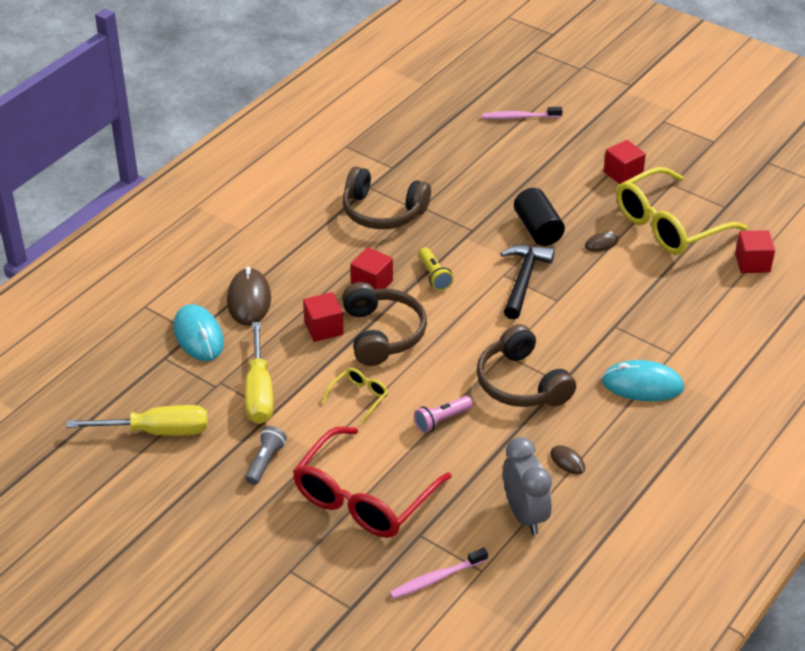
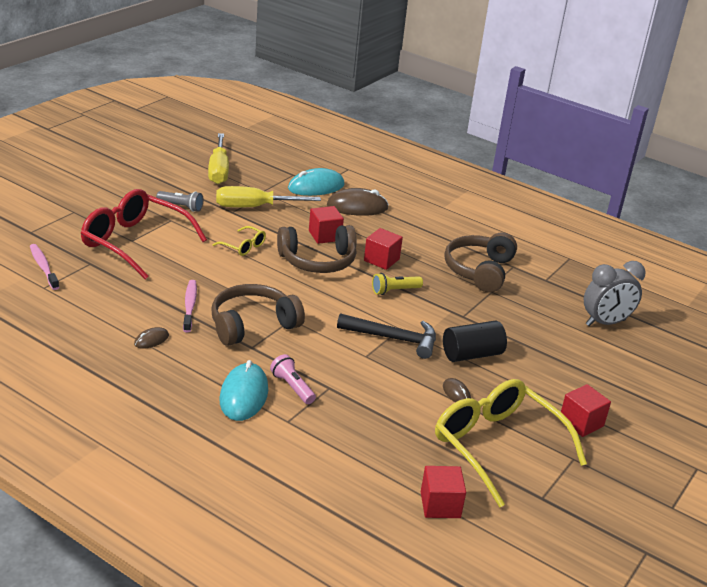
camera: 85 degrees right, 10 degrees down
(442, 420) = (212, 281): pink flashlight -> pink flashlight (292, 387)
(519, 117) = (657, 360): pink toothbrush -> pink toothbrush (190, 306)
(524, 515) = (96, 312): grey clock -> grey clock (605, 323)

